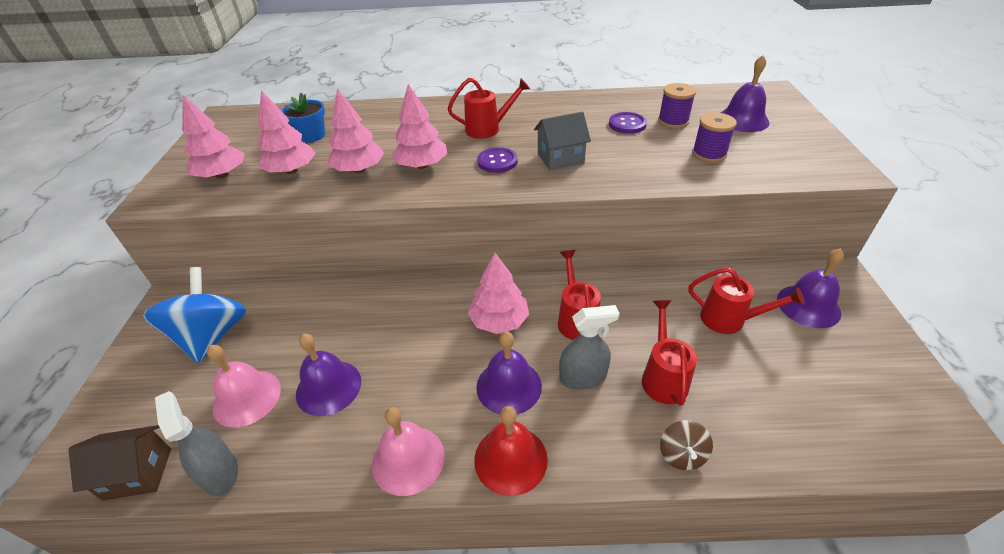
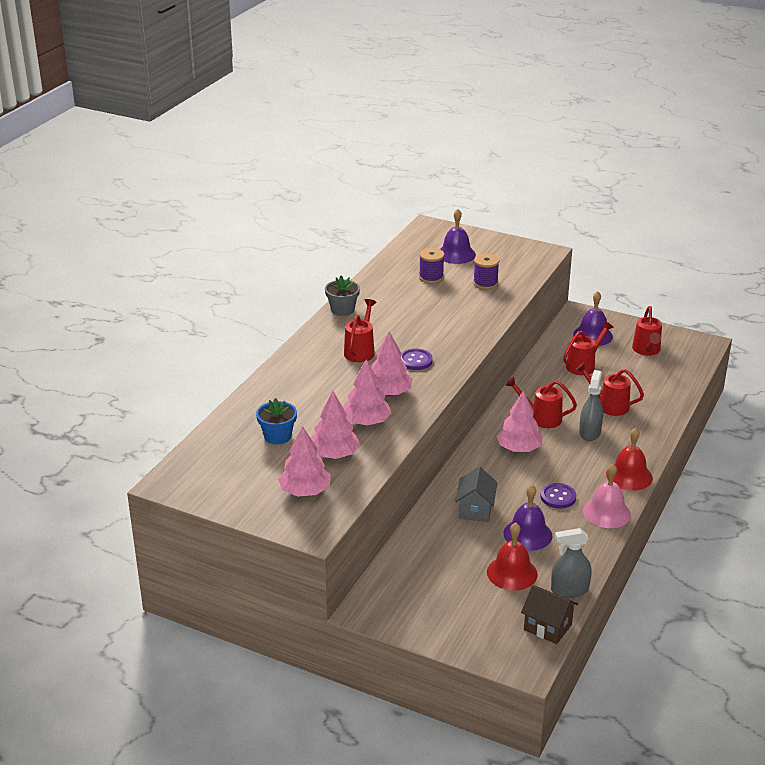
camera: 65 degrees left, 10 degrees down
(138, 473) = (547, 627): brown house -> brown house turned 75 degrees counterclockwise
(212, 336) = (430, 586): blue spinning top -> none
(247, 398) = (512, 573): pink bell -> red bell
(509, 386) = (578, 461): purple bell -> none
(552, 100) = (342, 310): none -> grey flower pot
(560, 158) = (436, 335): grey house -> grey house (475, 510)
(627, 124) = (416, 295): purple button -> purple button (558, 497)
(682, 454) = (660, 420): brown spinning top -> none
(845, 375) = (646, 350): none -> red watering can

